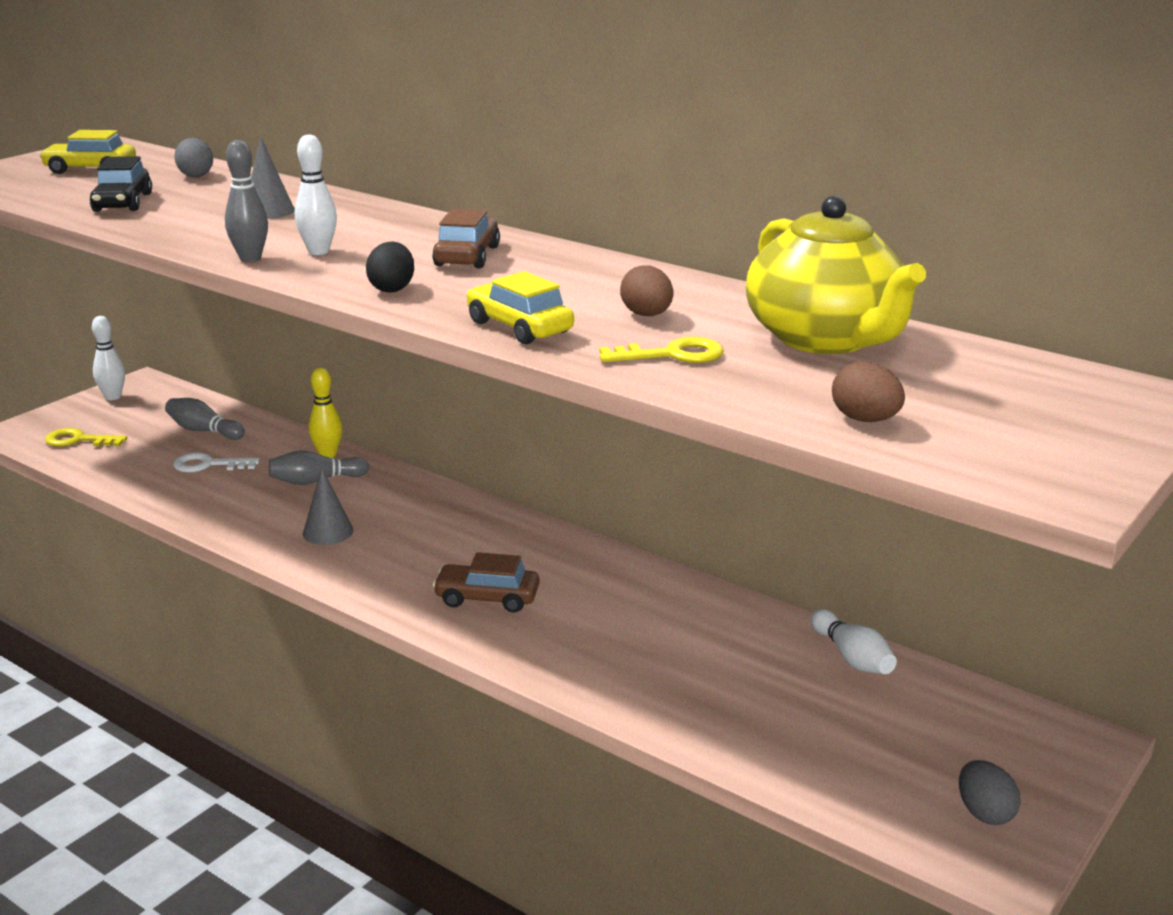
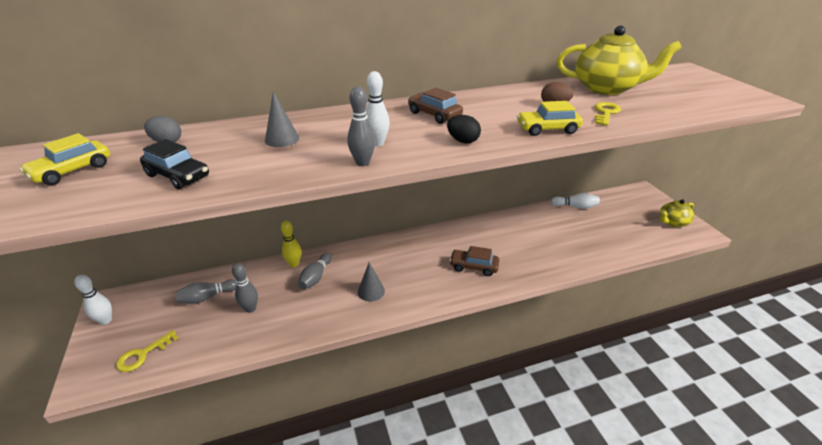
camera: 55 degrees left, 10 degrees up
(208, 465) = (250, 309): white key -> grey bowling pin
(487, 598) = (473, 267): brown car -> brown car turned 60 degrees clockwise
(865, 420) = (693, 105): brown egg -> none
(984, 813) = (672, 222): grey egg -> yellow teapot

